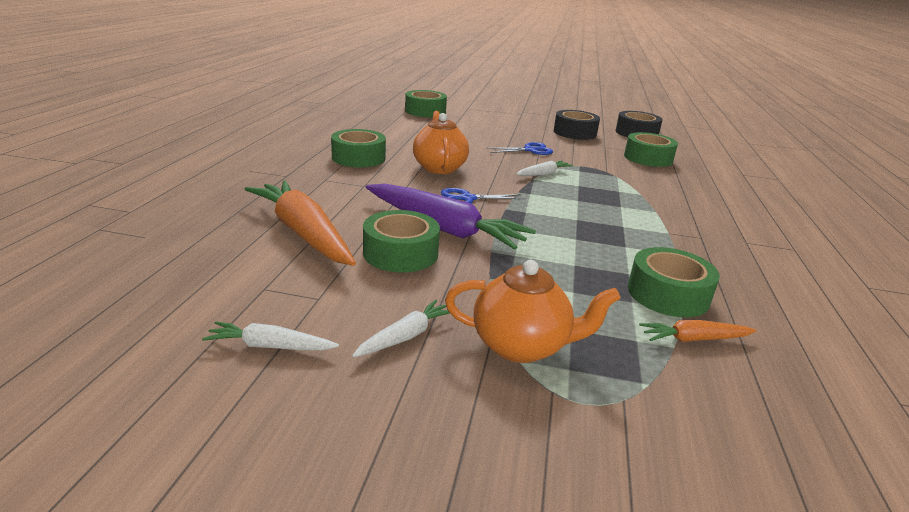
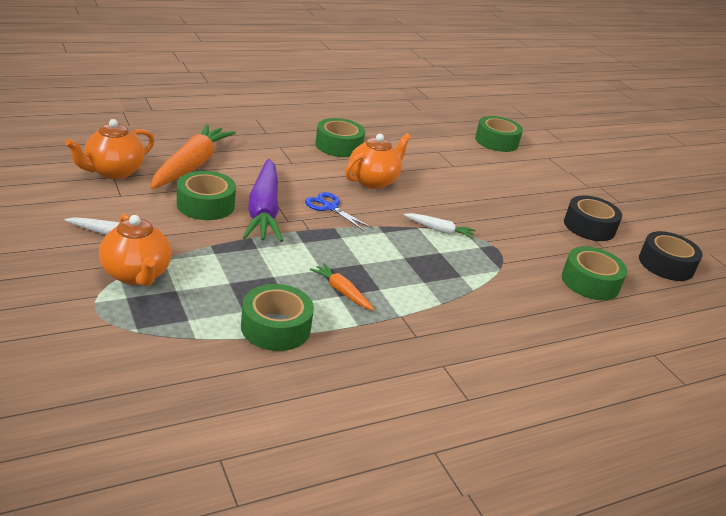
camera: 50 degrees right, 5 degrees up
(252, 285) = (113, 172): none -> orange teapot
(270, 346) = (60, 197): white carrot -> none
(530, 150) = (489, 212): blue scissors -> none
(694, 339) = (217, 346): orange carrot -> orange carrot (342, 292)

